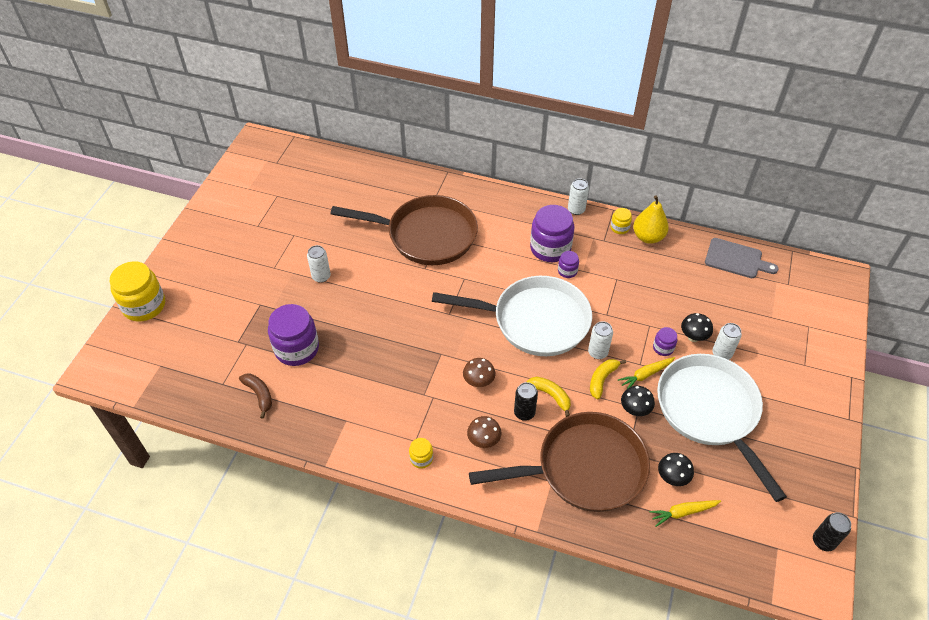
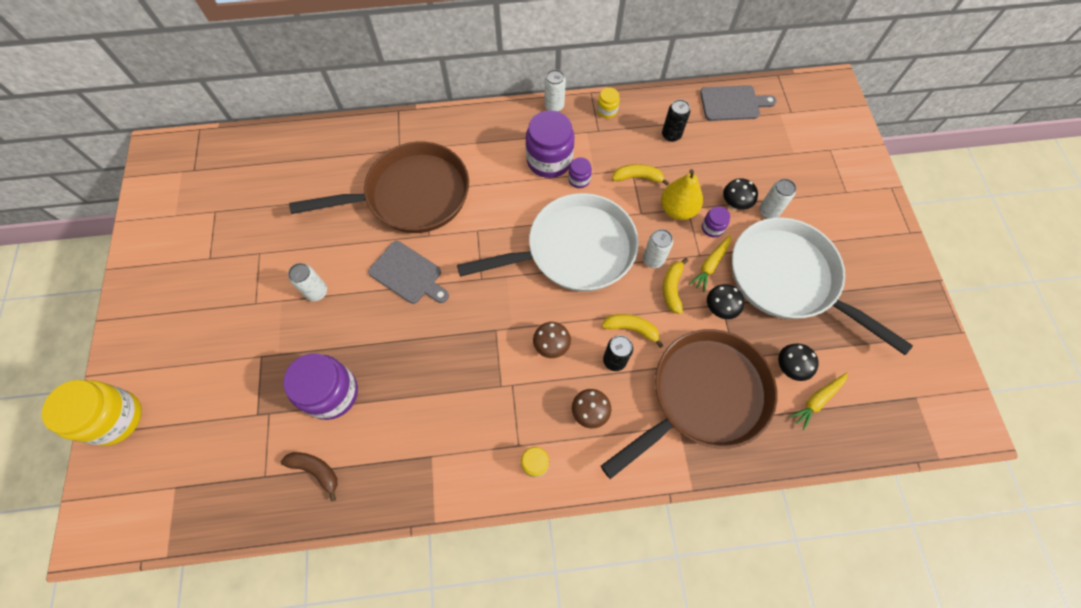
camera: 25 degrees left, 15 degrees up
(394, 289) = (408, 274): none -> grey cutting board
(618, 287) = (637, 177): none -> yellow banana
(648, 237) = (639, 110): yellow pear -> yellow pear (677, 209)
(823, 541) = (950, 370): black can -> black can (671, 135)

